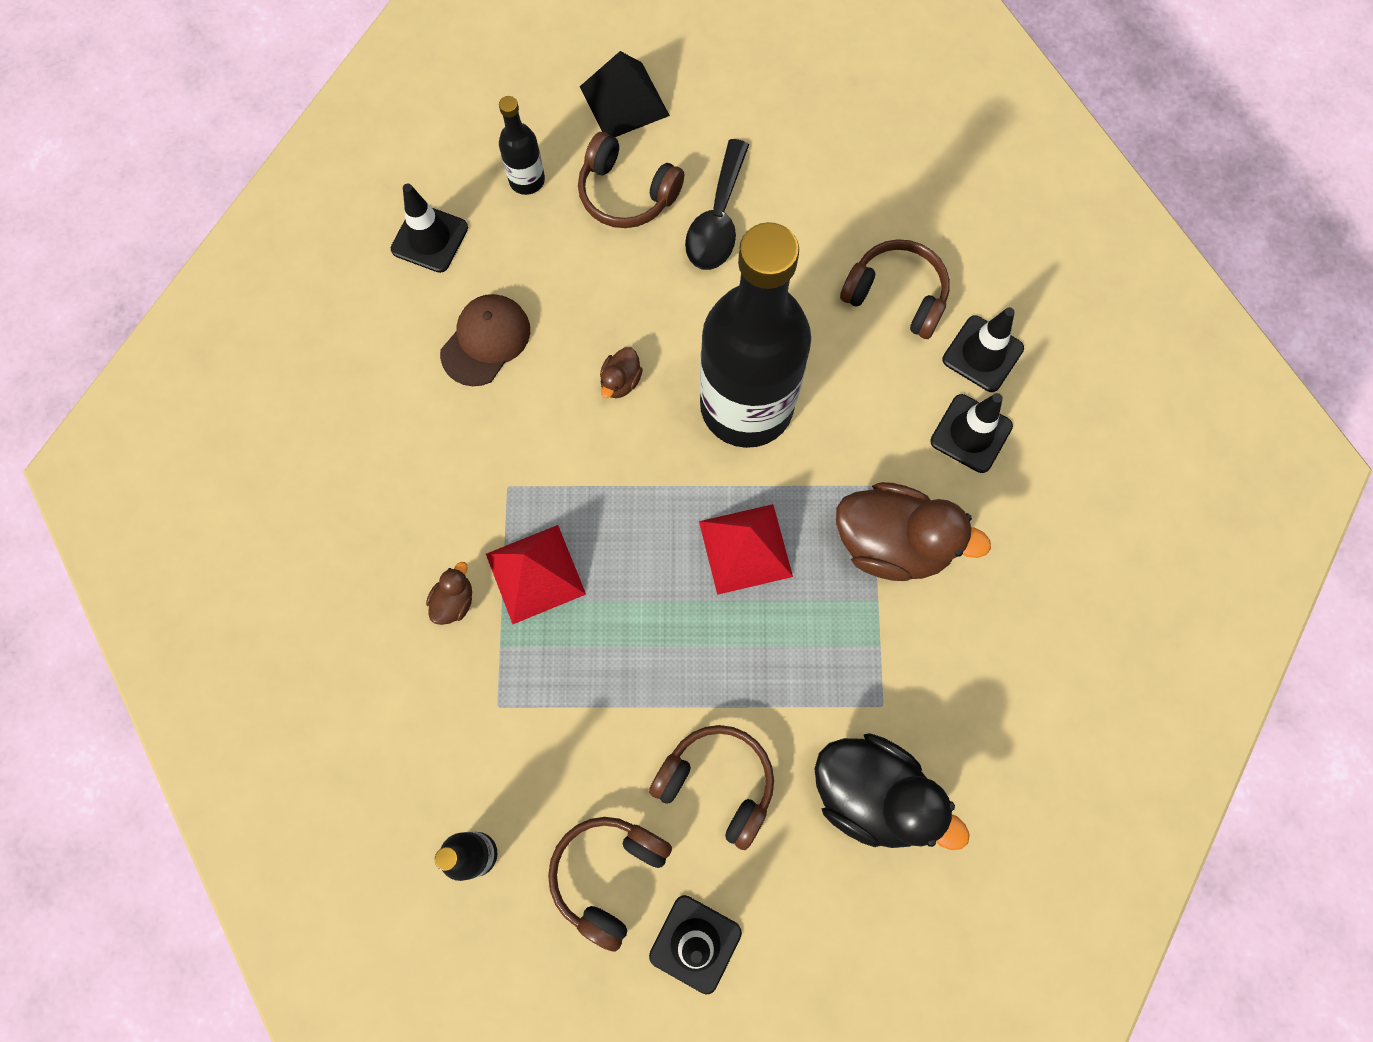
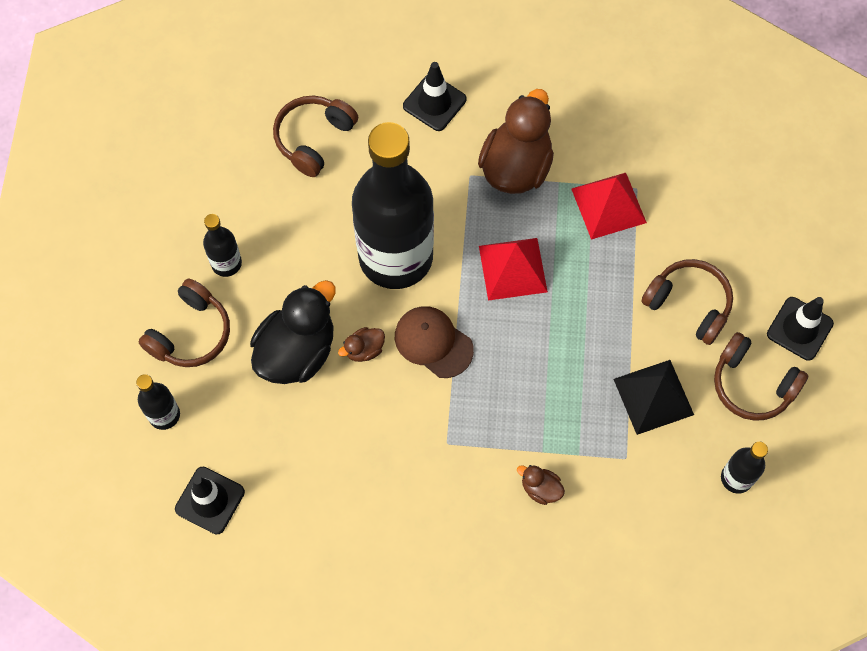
camera: 85 degrees left, 5 degrees down
(486, 341) = (315, 455): brown cap -> brown cap (433, 342)
(535, 573) = (522, 425): red pyramid -> red pyramid (608, 205)
(620, 381) = (364, 350): brown duck -> brown duck turned 120 degrees clockwise
(624, 100) = (97, 329): black pyramid -> black pyramid (653, 396)
(717, 219) = (226, 263): black spoon -> black bottle
(717, 783) = (689, 304): brown headphones -> brown headphones turned 90 degrees clockwise
(872, 795) = (699, 202): black duck -> black duck (297, 351)
(982, 354) = (370, 86): black traffic cone -> none

